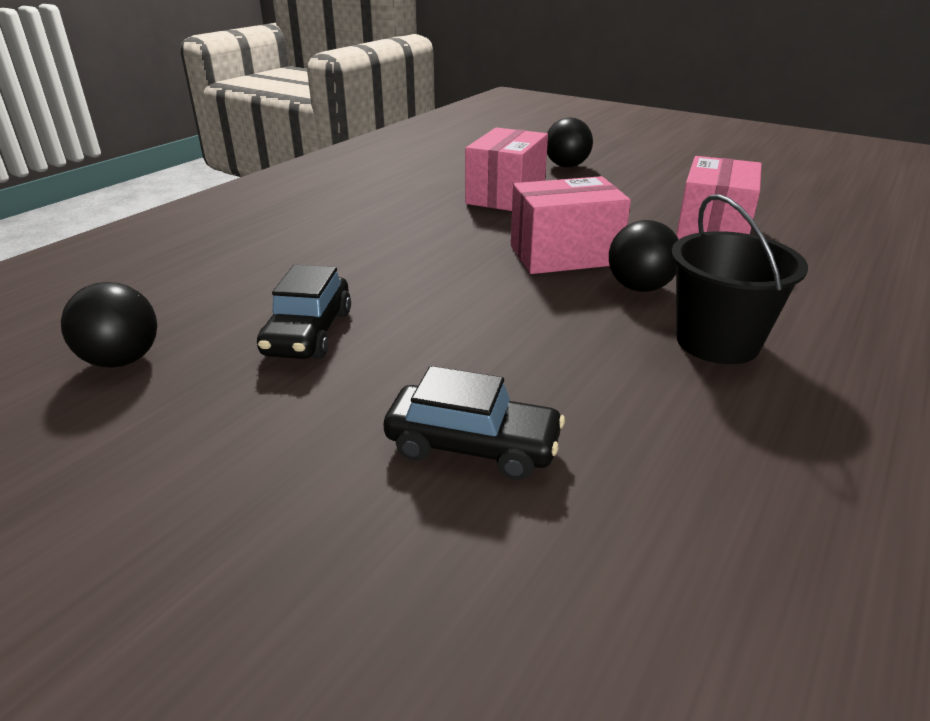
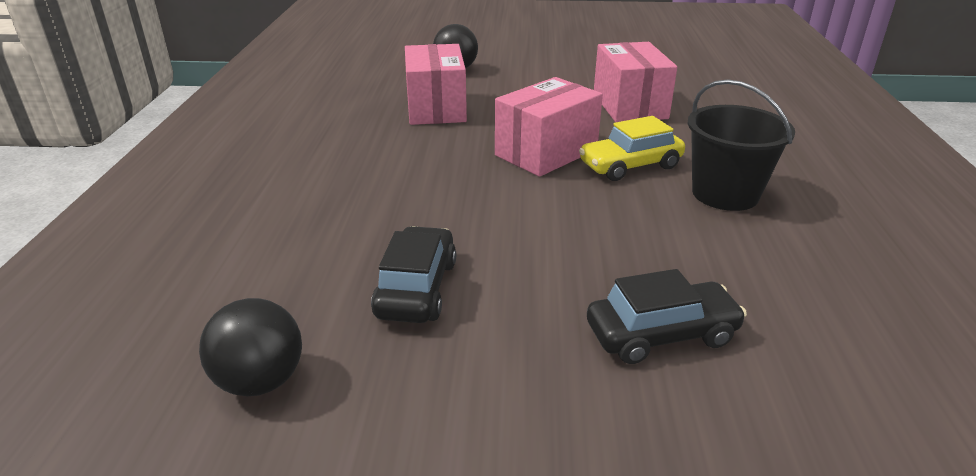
camera: 30 degrees left, 0 degrees up
(308, 333) = (416, 288): black car -> black car turned 150 degrees counterclockwise
(639, 288) = (630, 166): black ball -> yellow car

